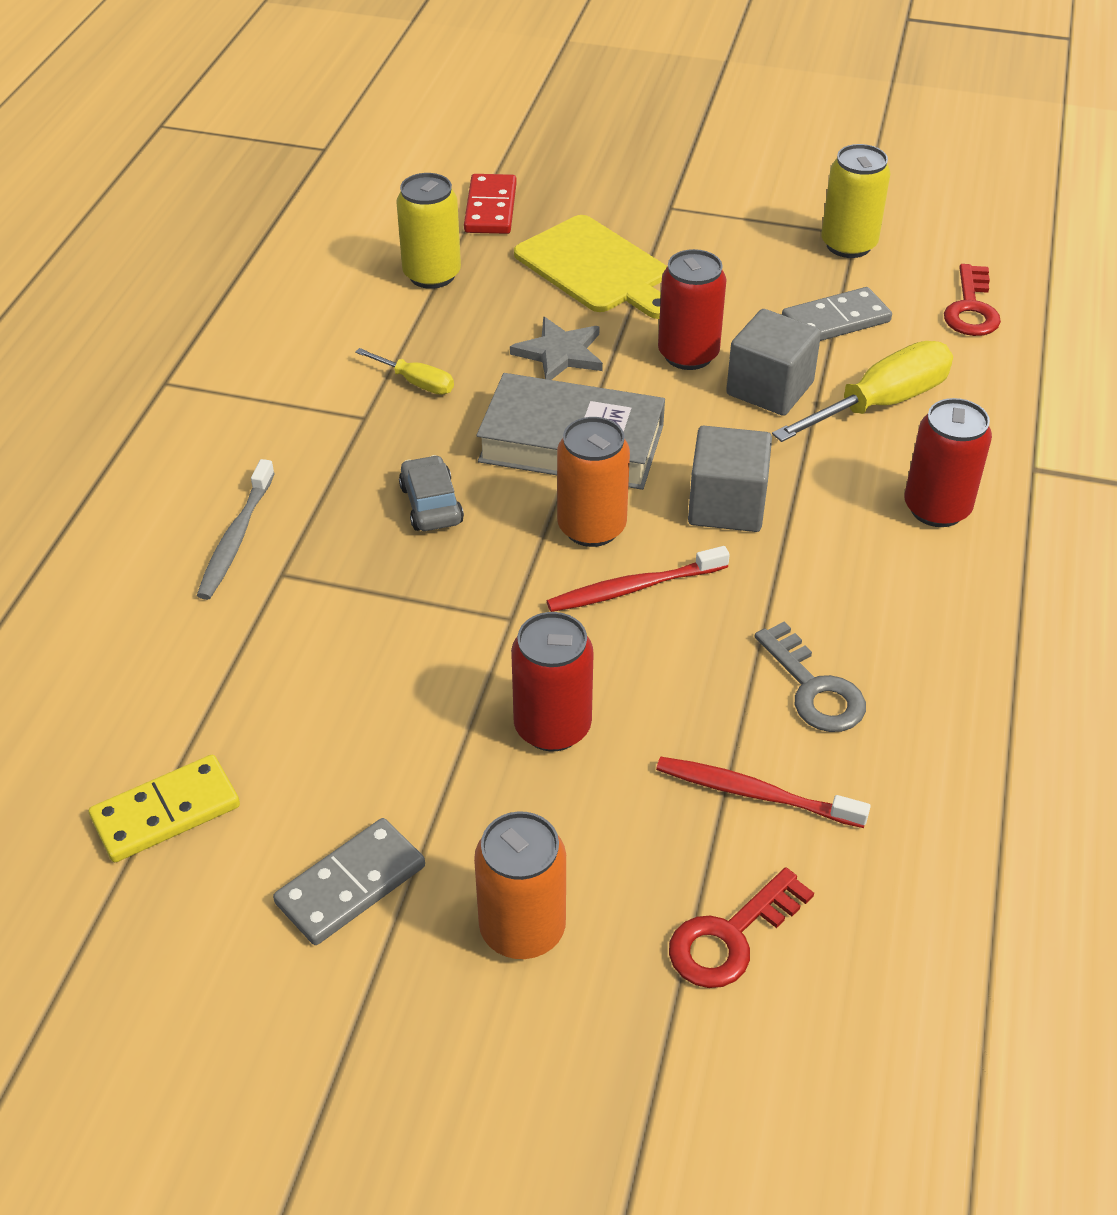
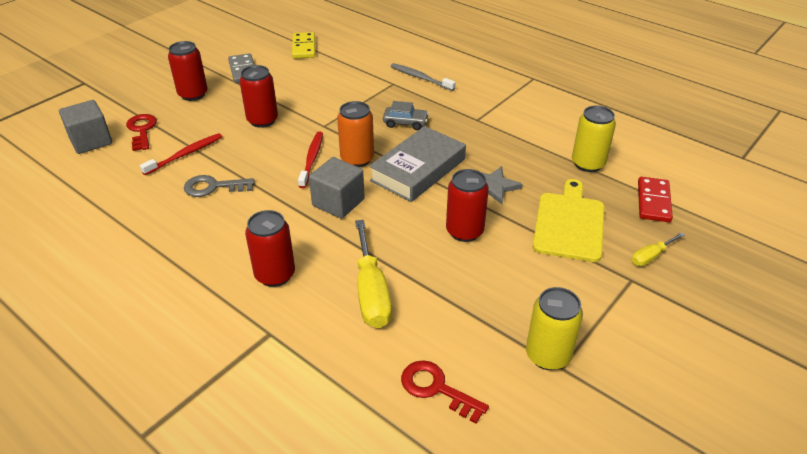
camera: 115 degrees right, 5 degrees down
(416, 382) = (494, 138): yellow screwdriver -> yellow screwdriver (651, 256)
(491, 208) = (653, 201): red domino -> red domino turned 75 degrees clockwise
(522, 929) = (193, 94): orange can -> red can
(596, 268) = (569, 223): yellow cutting board -> yellow cutting board turned 120 degrees clockwise
(769, 388) = (415, 251): grey cube -> grey cube (91, 141)
(835, 320) = (462, 308): grey domino -> none

